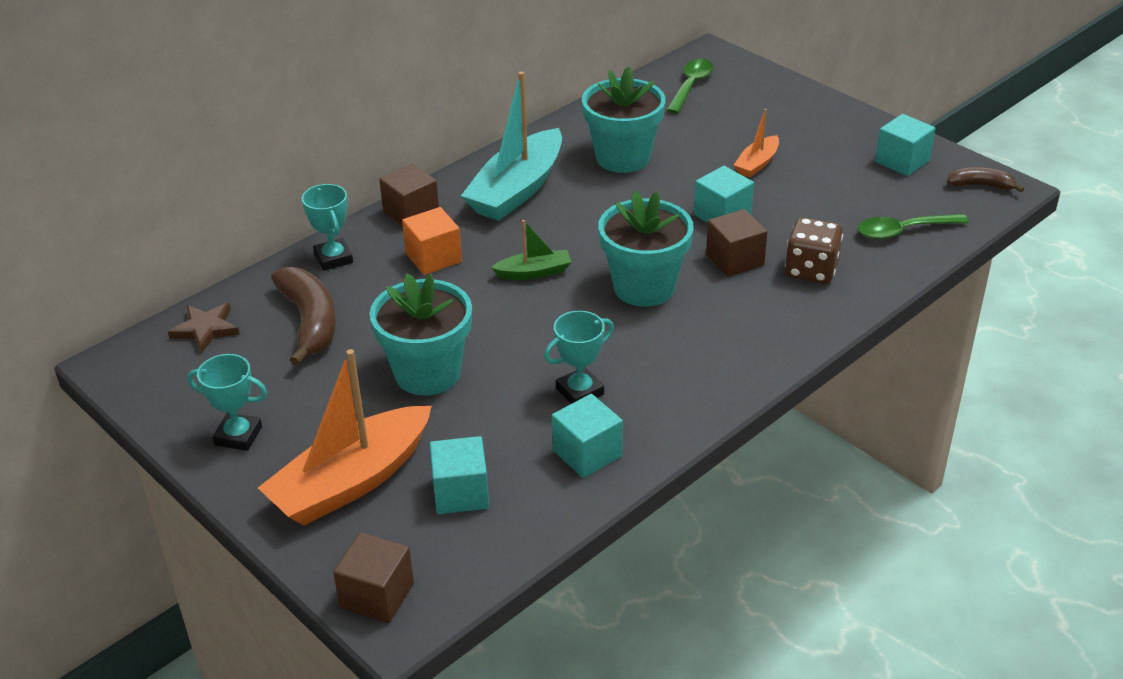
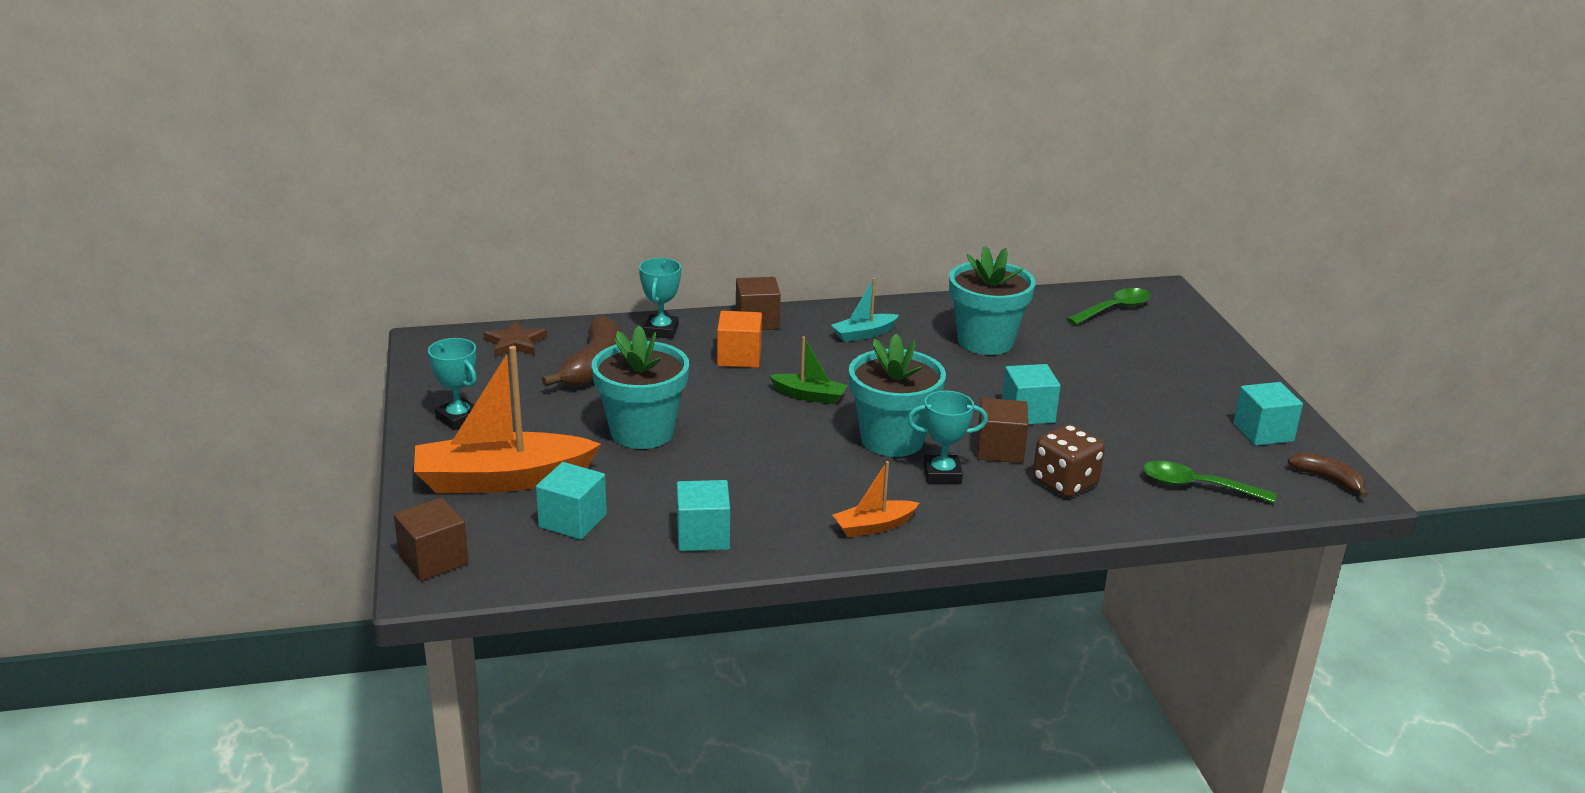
camera: 30 degrees right, 10 degrees down
(517, 190) = (863, 334): turquoise boat -> turquoise boat, size x0.48
(580, 391) = (748, 491): turquoise trophy -> turquoise trophy (942, 474)
(757, 164) = (1109, 386): orange boat -> orange boat (873, 526)

